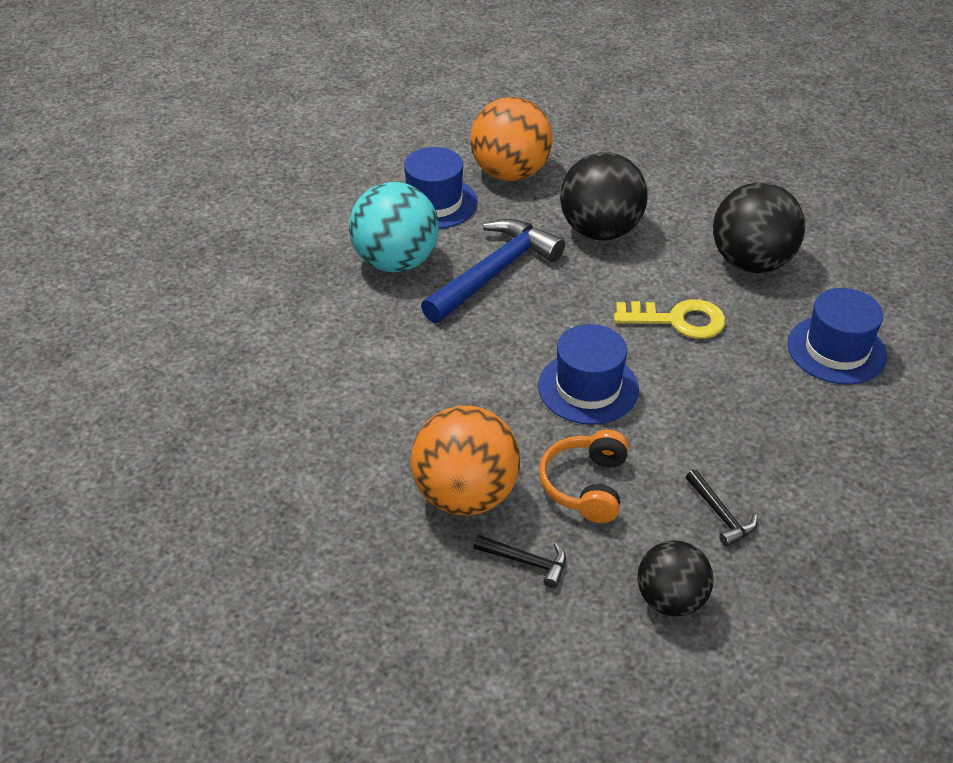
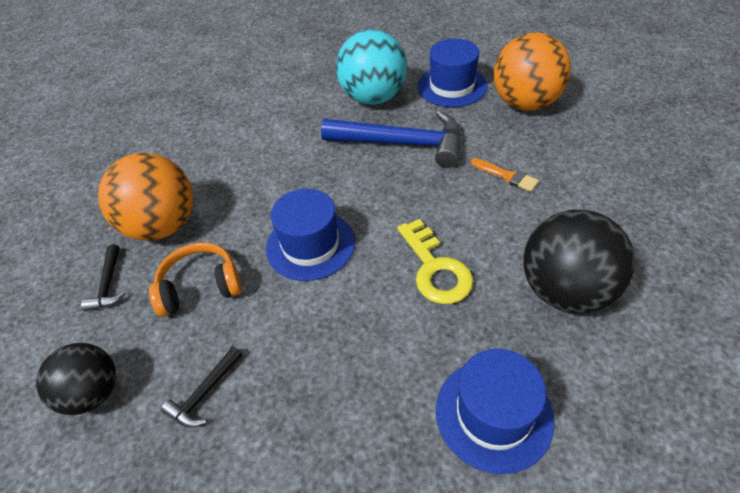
camera: 65 degrees right, 5 degrees up
(600, 231) = (507, 176): black ball -> orange brush

